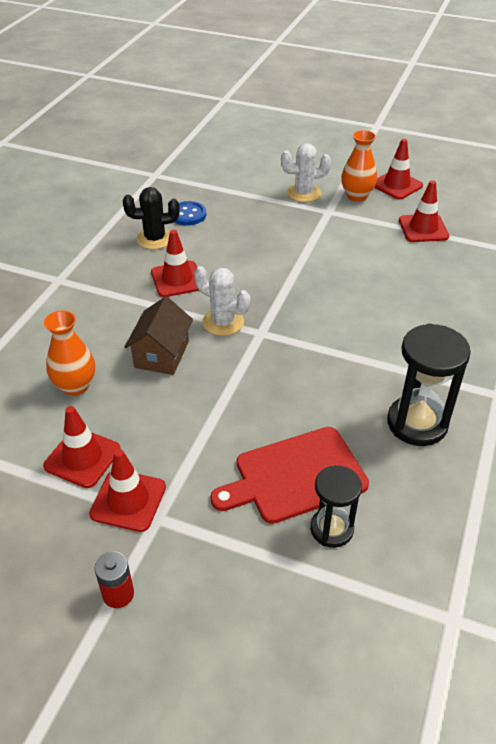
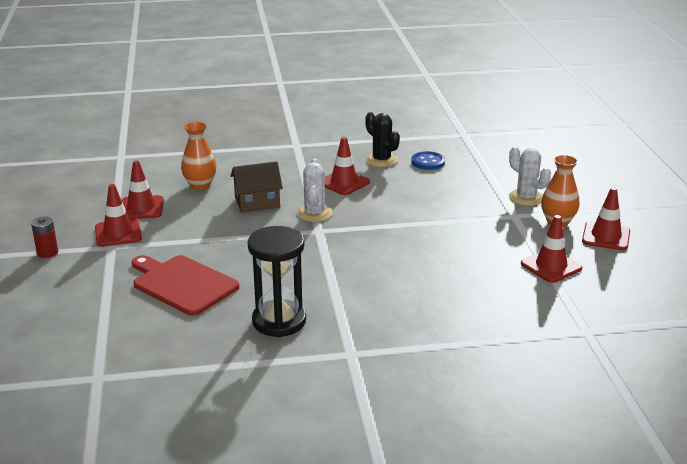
camera: 60 degrees right, 15 degrees down
(331, 529) = (145, 310): black hourglass -> none

